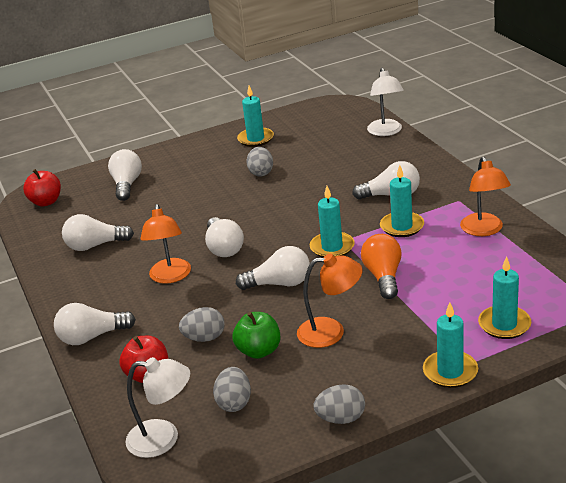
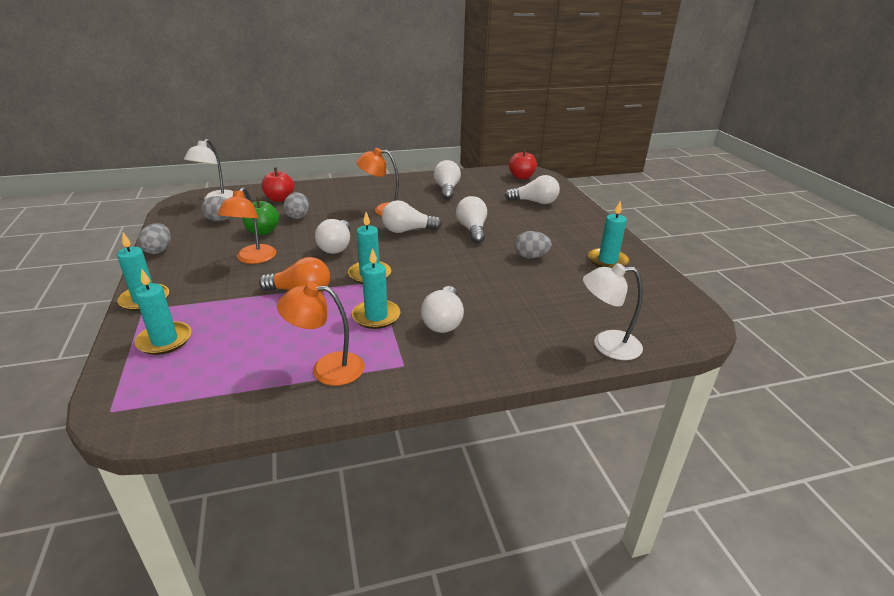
camera: 95 degrees right, 0 degrees up
(92, 337) = (336, 186): white light bulb -> white light bulb (472, 230)

